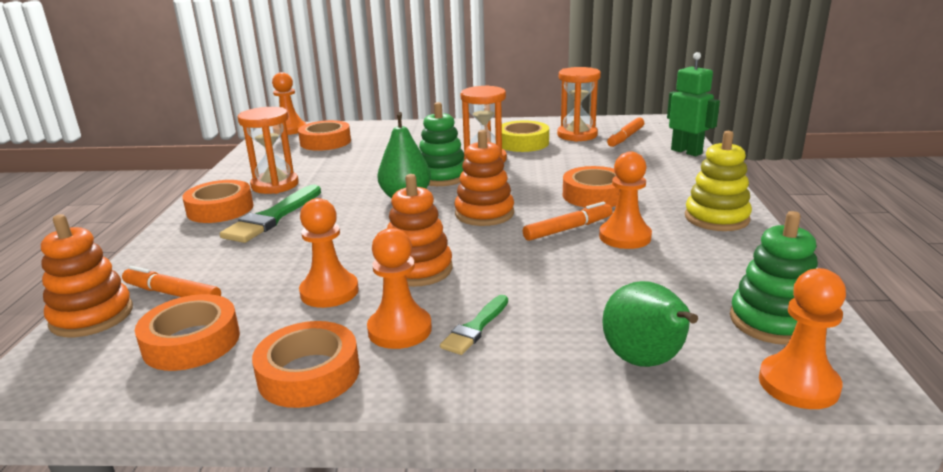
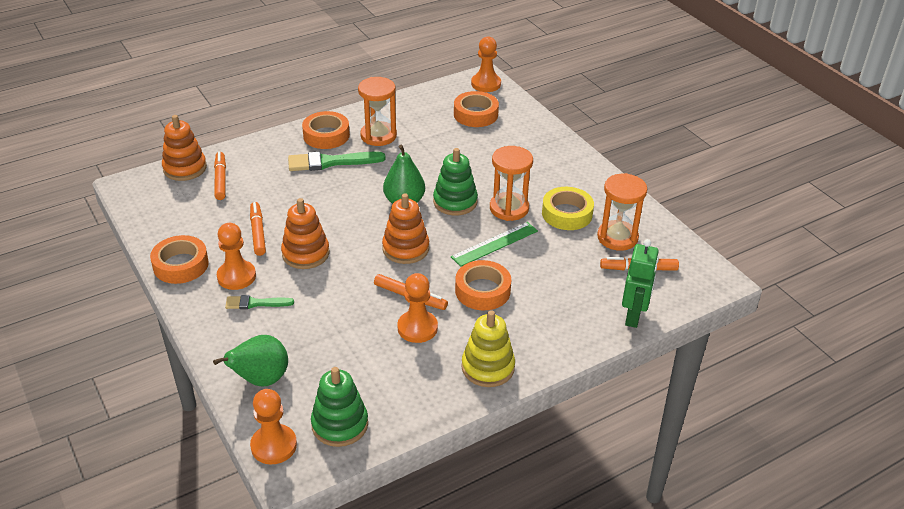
camera: 55 degrees right, 15 degrees up
(191, 342) = (183, 213): orange tape -> none
(329, 292) = (258, 232): orange pawn -> orange marker
(529, 175) = (495, 244): none -> green ruler

